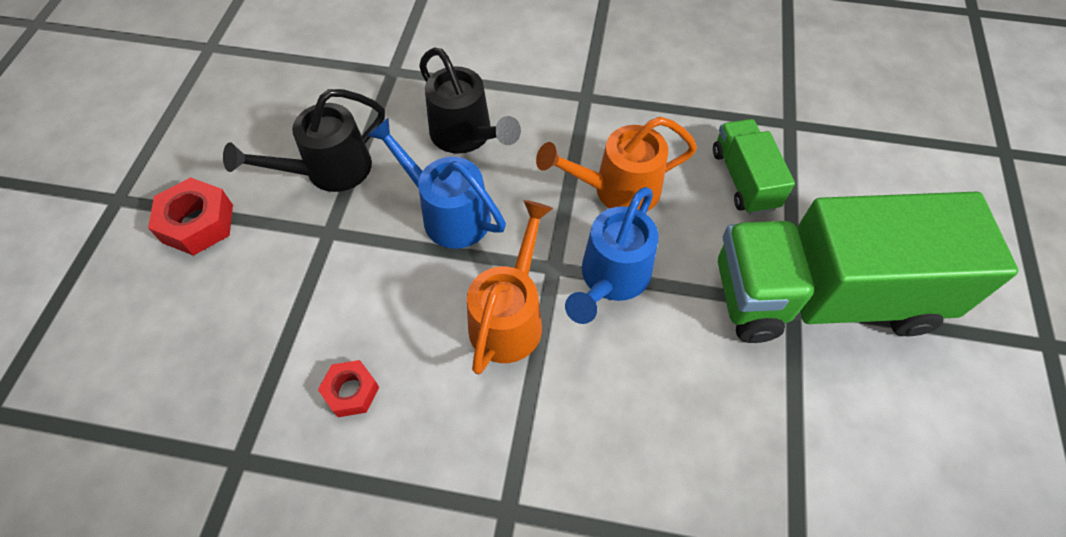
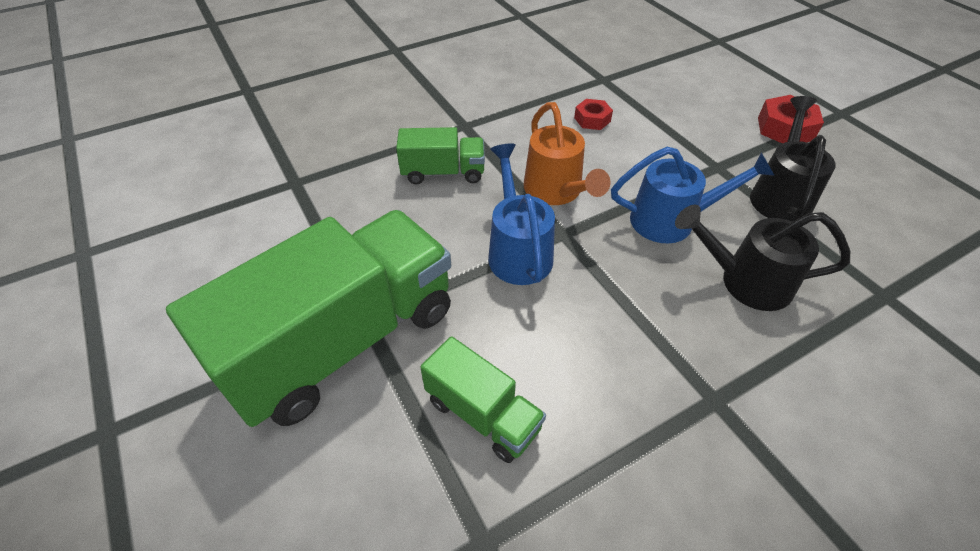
camera: 140 degrees right, 10 degrees down
(602, 437) = (443, 173): none -> green truck
(617, 190) = (582, 320): orange watering can -> none

